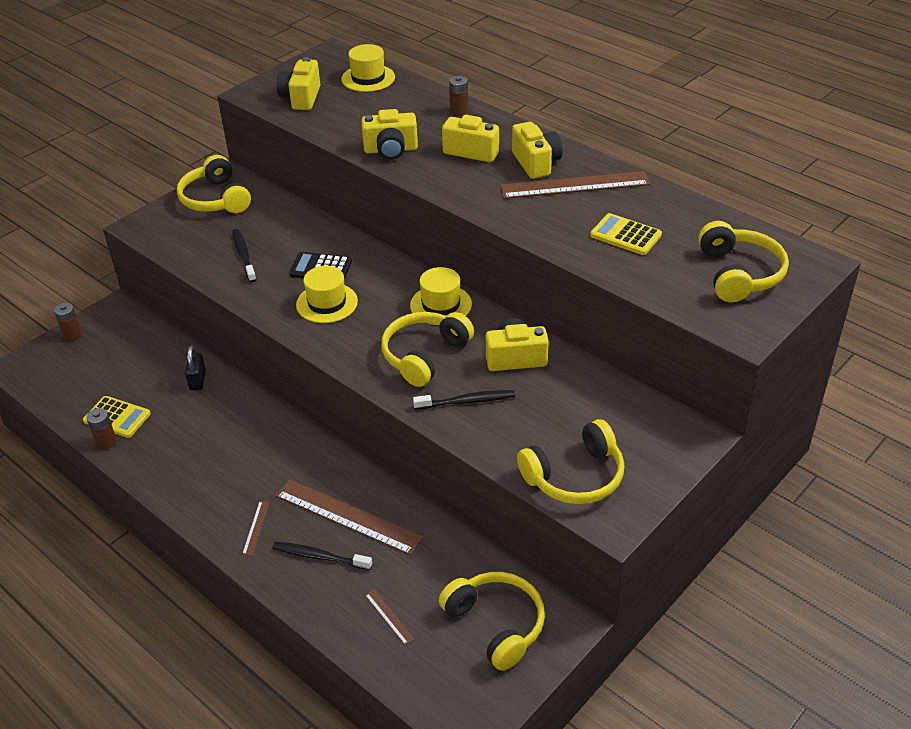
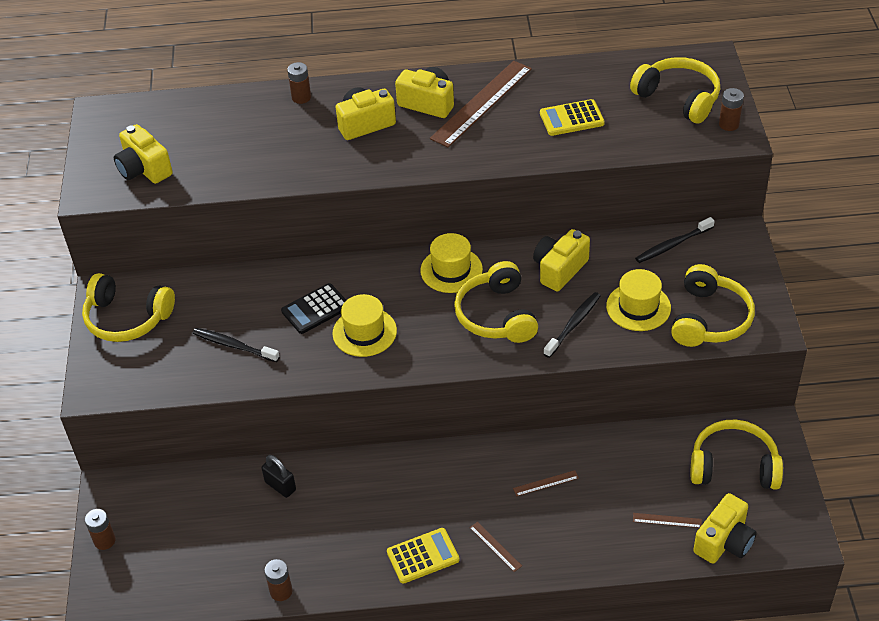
camera: 45 degrees left, 5 degrees up
(117, 417) = (259, 567): yellow calculator -> yellow calculator (423, 556)
(319, 557) = (567, 525): black toothbrush -> black toothbrush (672, 245)
(348, 516) = (545, 483): brown ruler -> brown ruler, size x0.42
(368, 78) = (175, 115): yellow hat -> yellow hat (638, 307)
(391, 150) = (299, 165): yellow camera -> yellow camera (724, 541)
(752, 319) = (729, 124): none -> brown battery

